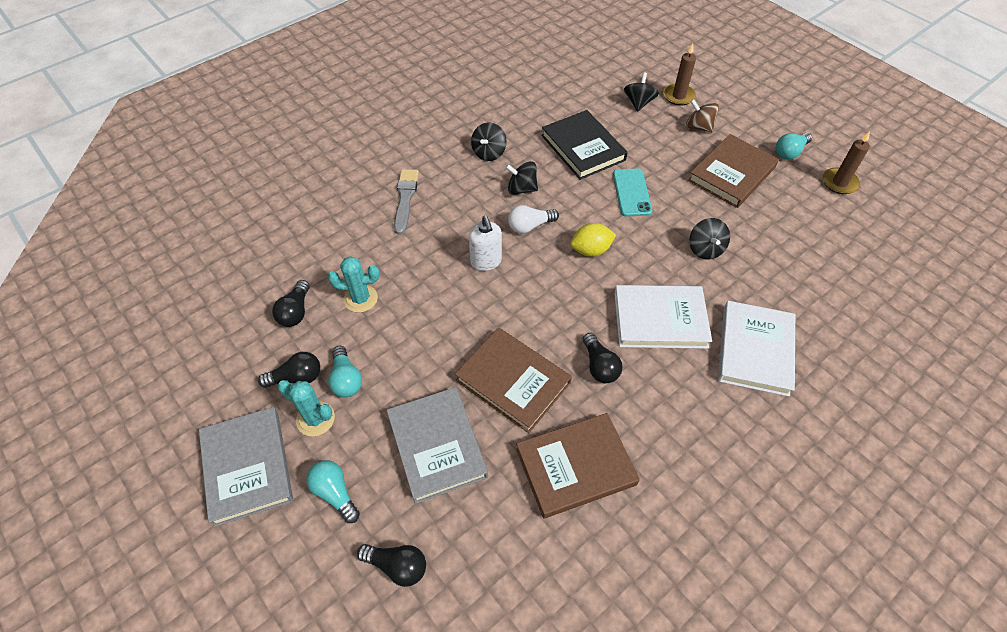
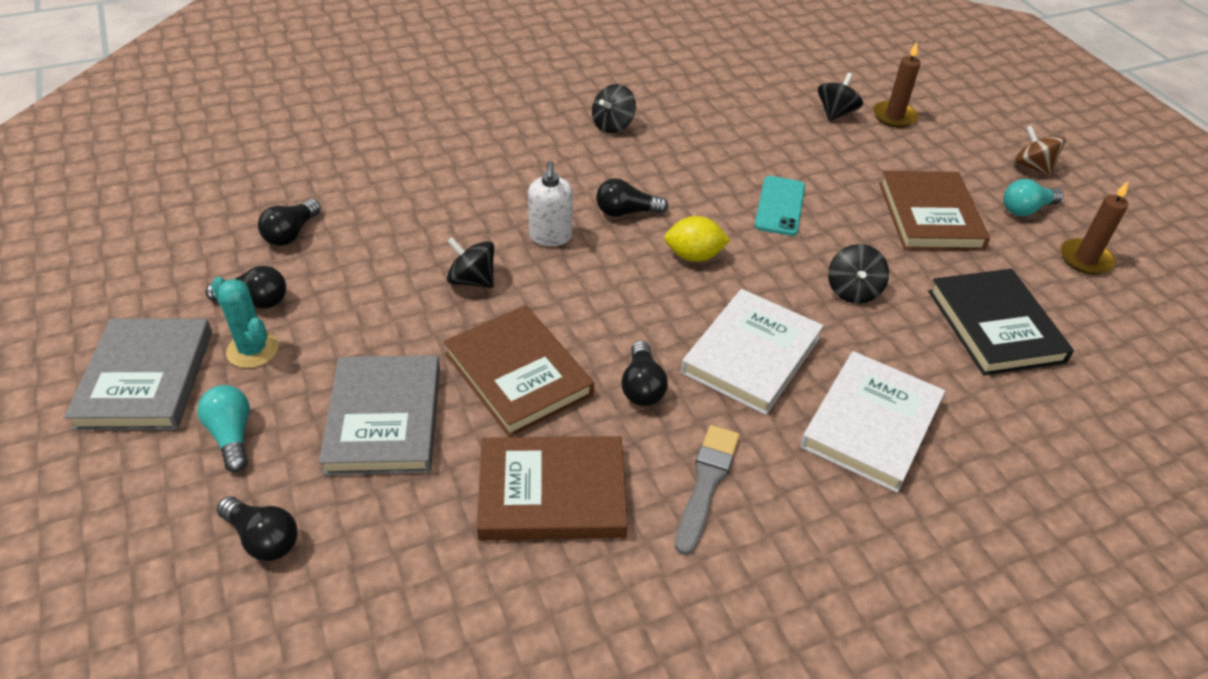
camera: 15 degrees right, 10 degrees down
(346, 379) = (312, 318): turquoise light bulb -> none
(360, 299) = (375, 239): turquoise cactus -> none
(405, 198) = (484, 149): grey brush -> grey brush (706, 483)
(521, 189) = (635, 171): black spinning top -> black spinning top (472, 280)
(530, 226) = (626, 212): white light bulb -> black light bulb
(583, 148) = (737, 145): black book -> black book (995, 326)
(660, 319) = (751, 355): white book -> white book turned 75 degrees counterclockwise
(698, 127) = (906, 155): brown spinning top -> brown spinning top (1032, 167)
(732, 174) = (930, 216): brown book -> brown book turned 60 degrees counterclockwise

